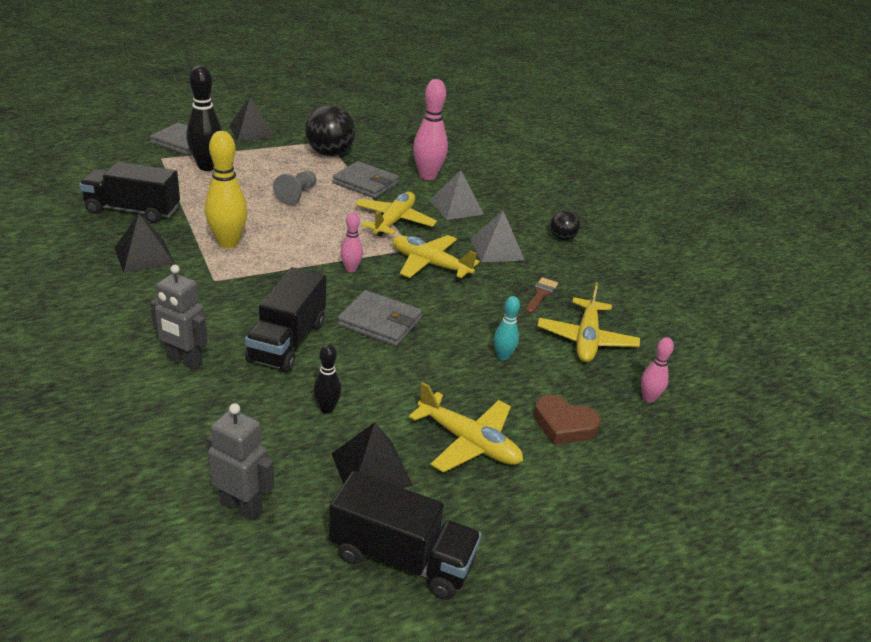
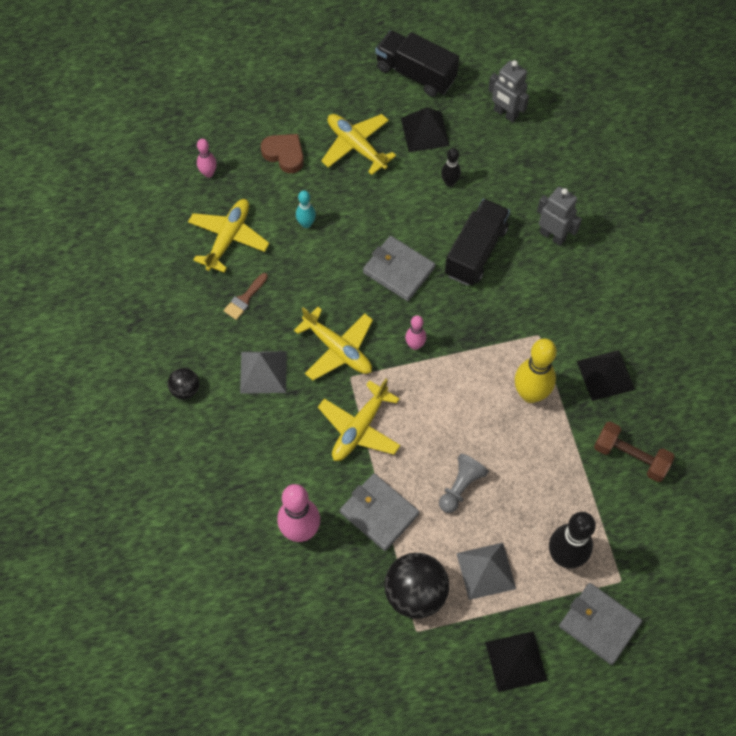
camera: 165 degrees left, 30 degrees up
(133, 210) = (630, 457): black truck -> brown dumbbell
(456, 207) = (283, 456): grey pyramid -> grey pyramid (486, 570)

